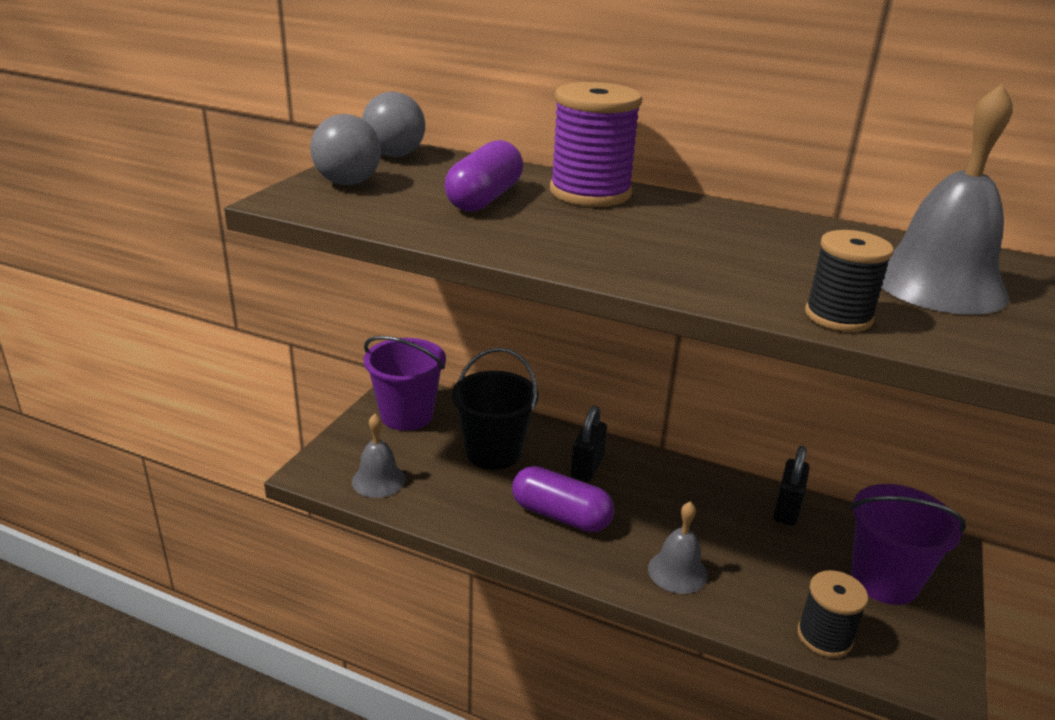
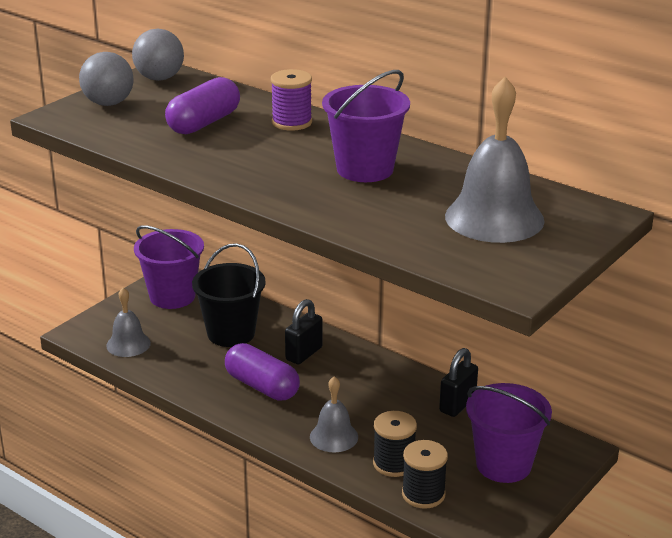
camera: 15 degrees right, 0 degrees up
(590, 193) = (292, 122): purple spool -> purple spool, size x0.61
(726, 238) = (365, 169): none -> purple bucket
(838, 316) = (387, 235): black spool -> black spool (393, 463)

